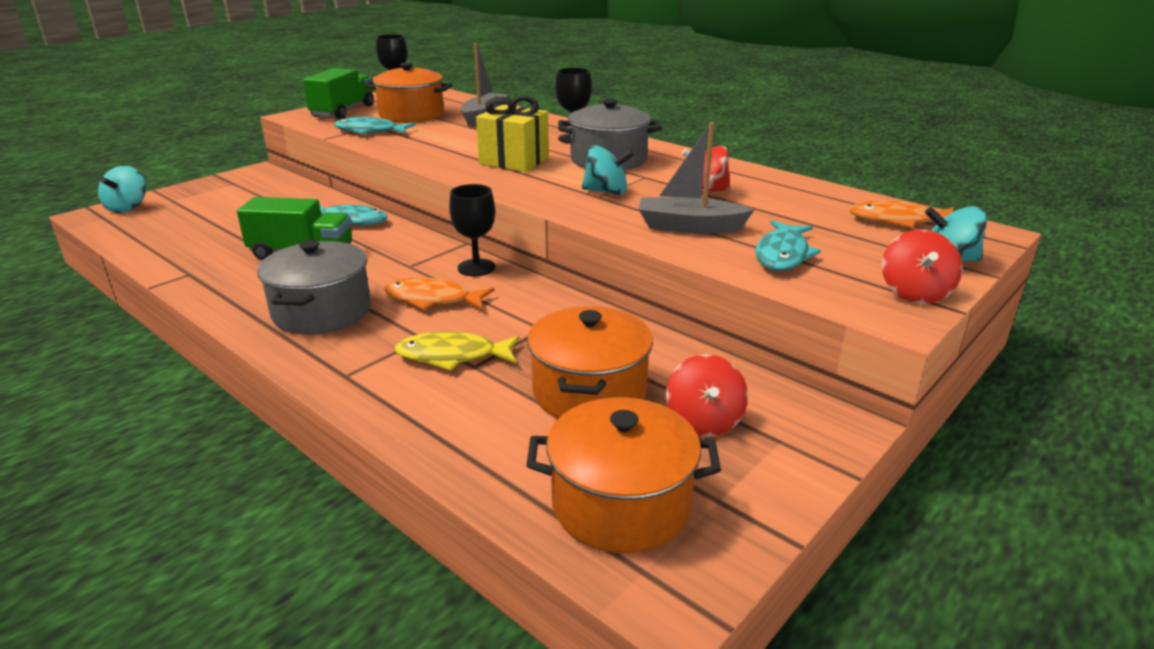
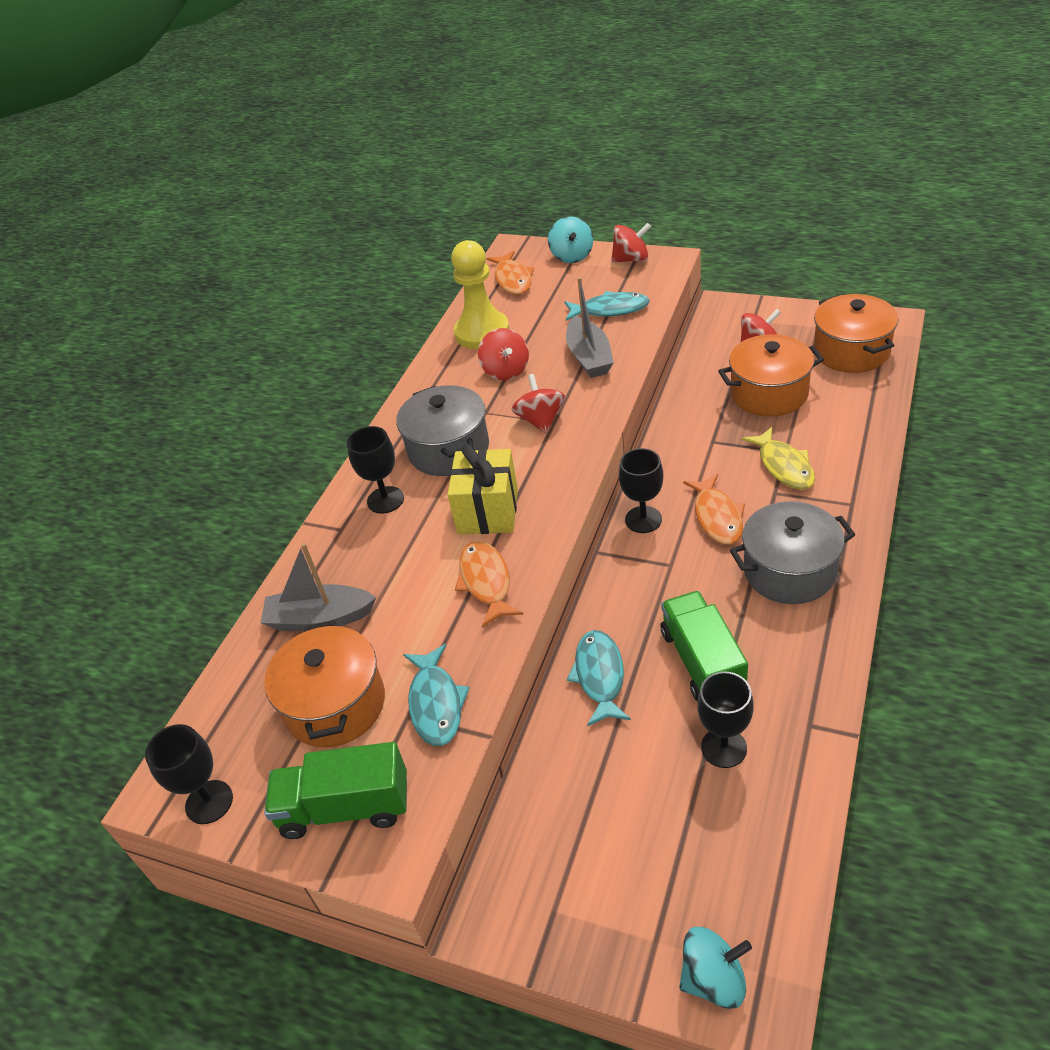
camera: 105 degrees left, 15 degrees up
(230, 242) = (724, 748): none -> black goblet
(443, 152) = (486, 582): none -> orange fish
(606, 192) = (540, 420): turquoise spinning top -> red spinning top
(788, 192) = (482, 332): none -> yellow pawn

